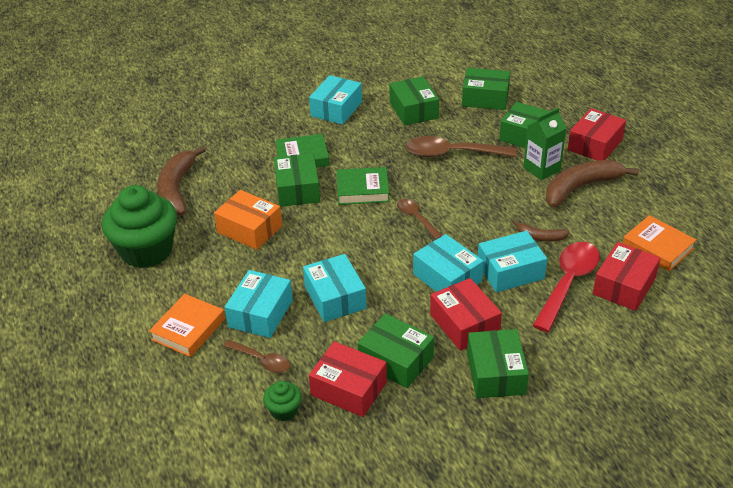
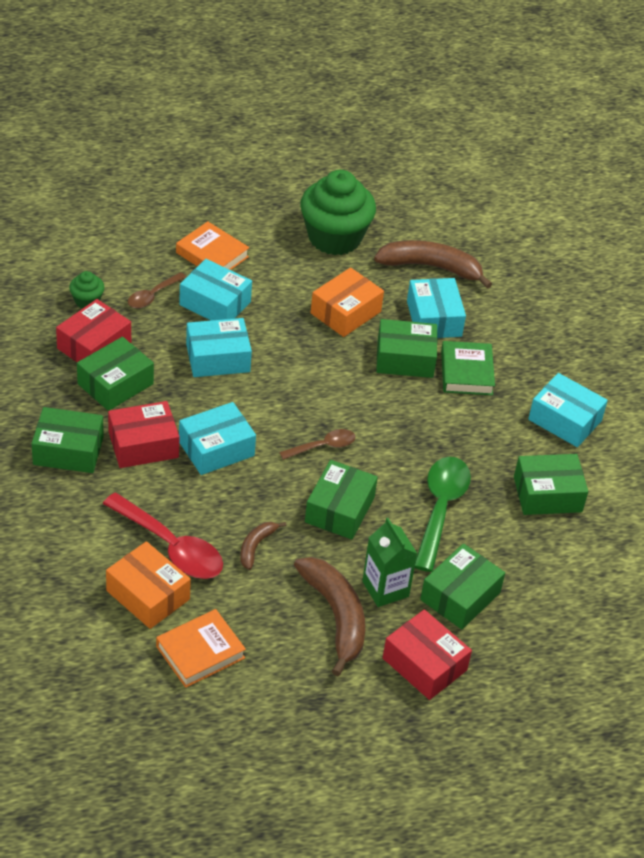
camera: 95 degrees right, 5 degrees up
(362, 190) = (389, 412): green book -> none
(452, 154) = (440, 509): brown spoon -> green spoon
(485, 98) = (563, 577): green box -> green box (339, 510)
(510, 271) = (207, 503): turquoise box -> turquoise box (434, 318)
(624, 286) = (148, 595): red box -> orange box

